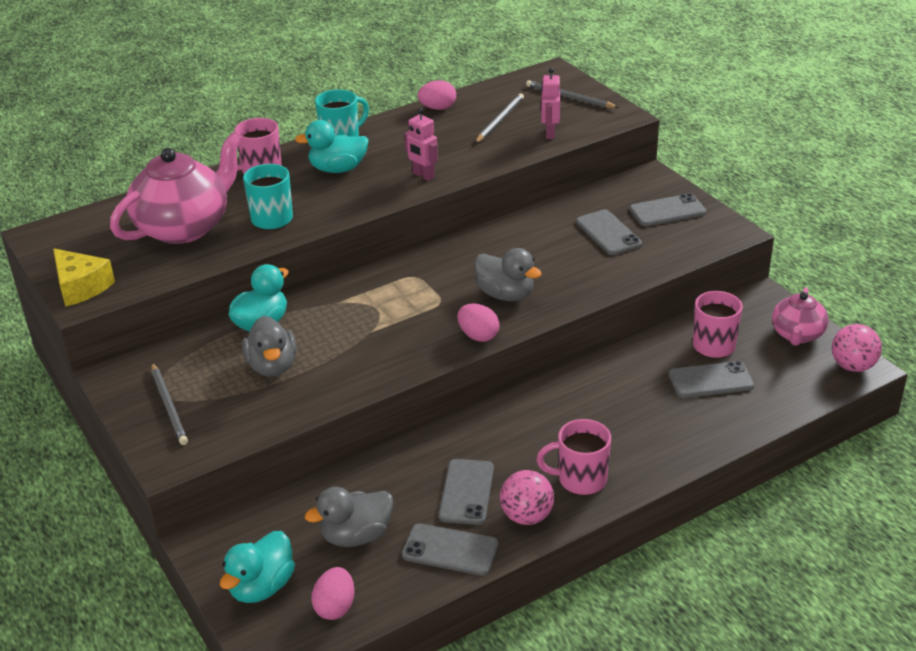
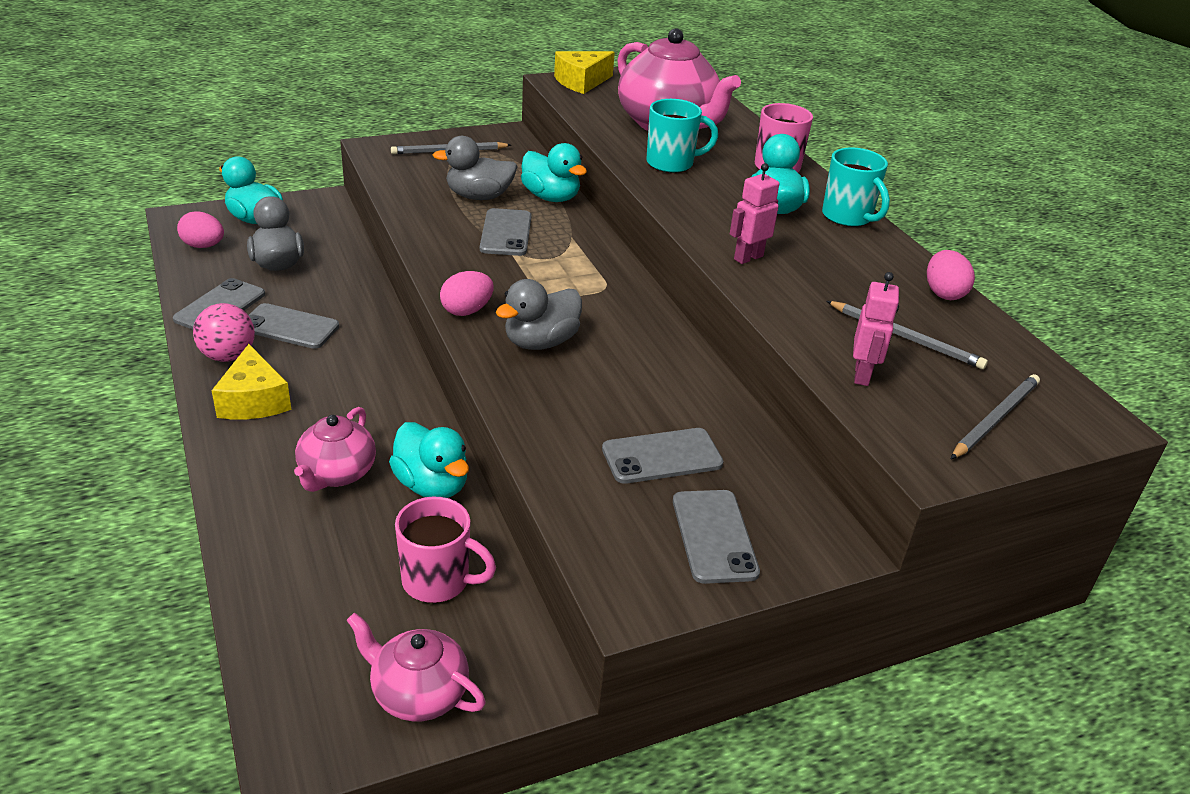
camera: 95 degrees right, 0 degrees up
(549, 133) = (862, 375): pink robot -> pink robot turned 90 degrees clockwise
(580, 480) = (253, 400): pink mug -> yellow cheese
(630, 365) = (432, 485): none -> turquoise duck
(642, 411) = (336, 473): none -> pink teapot
(710, 380) = (361, 554): grey phone -> grey phone (506, 233)
(852, 366) = (304, 741): pink ball -> none

